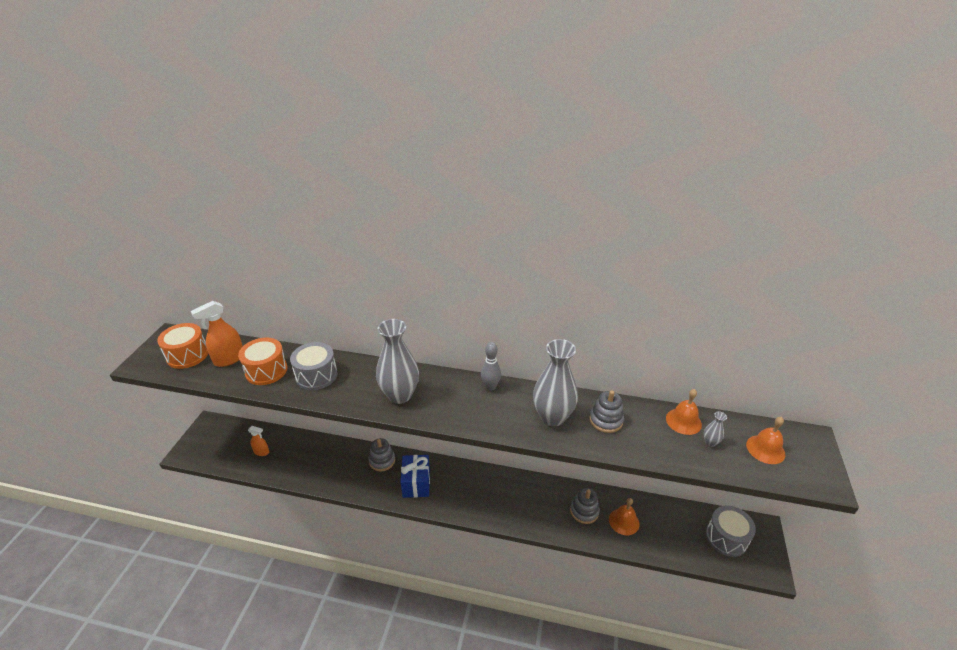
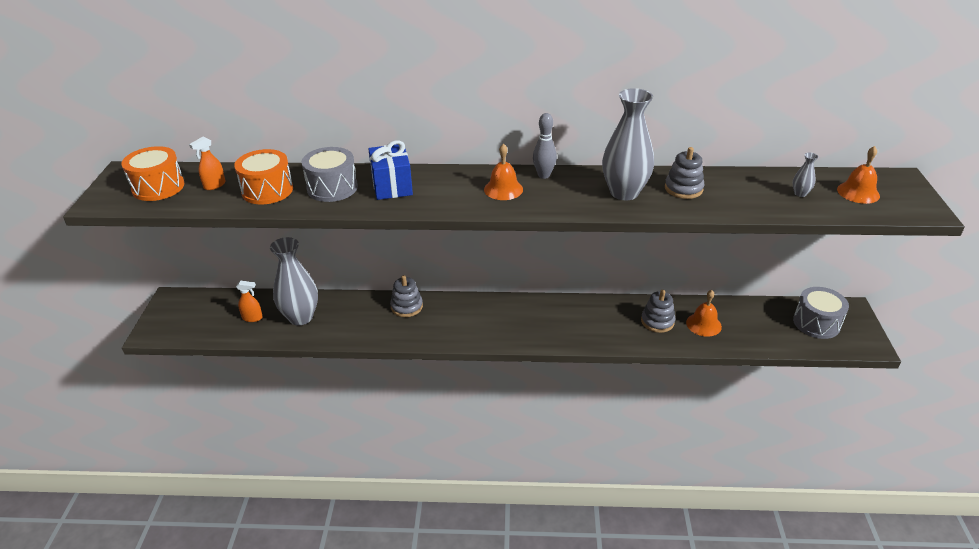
camera: 10 degrees left, 0 degrees up
(229, 359) = (214, 185): orange spray bottle -> orange spray bottle, size x0.61
(400, 395) = (441, 194): grey vase -> grey vase (300, 317)
(416, 483) = (456, 322): blue gift -> blue gift (392, 186)
(683, 421) = (766, 180): orange bell -> orange bell (503, 189)

